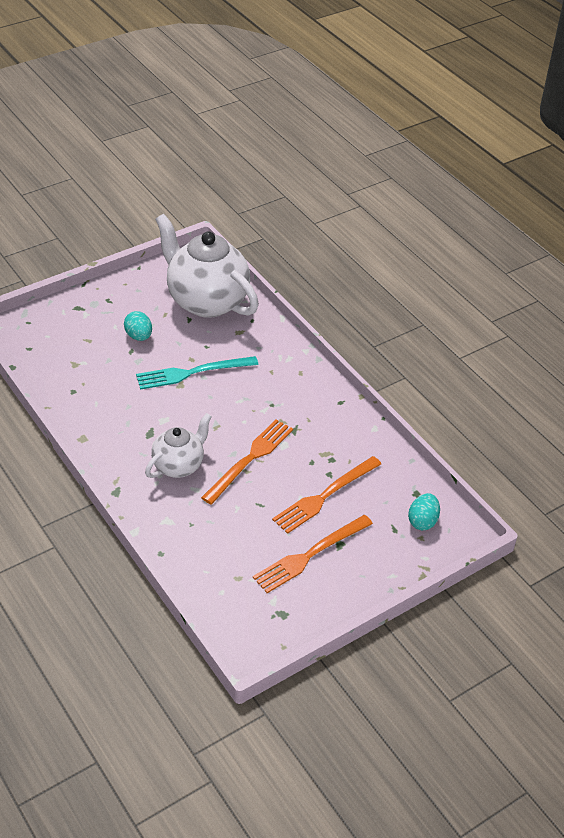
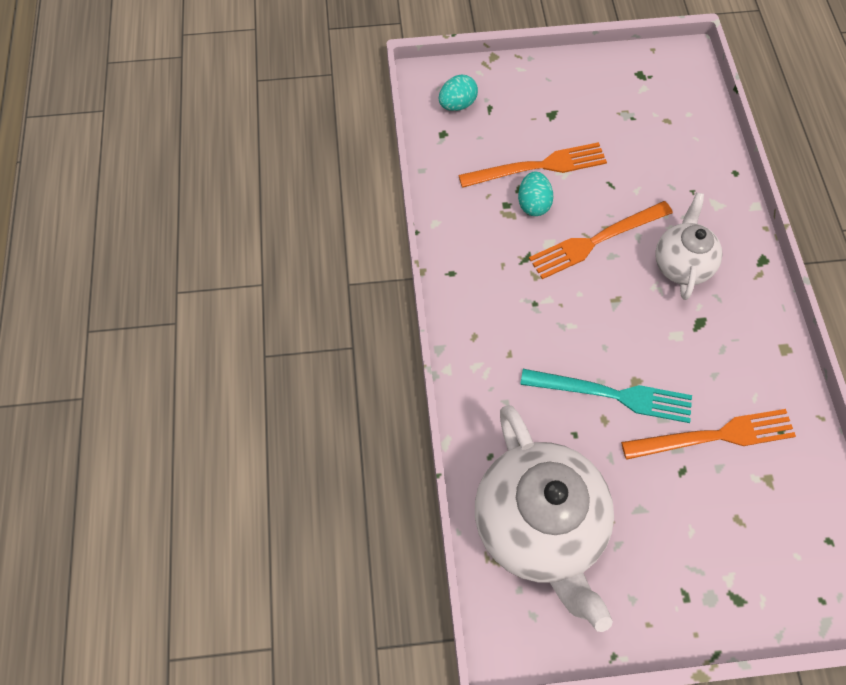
camera: 150 degrees left, 20 degrees up
(139, 336) = (663, 495): turquoise egg -> turquoise egg (533, 204)
(179, 465) = (680, 264): white teapot -> white teapot turned 120 degrees clockwise
(310, 555) = (586, 115): orange fork -> orange fork (714, 436)

